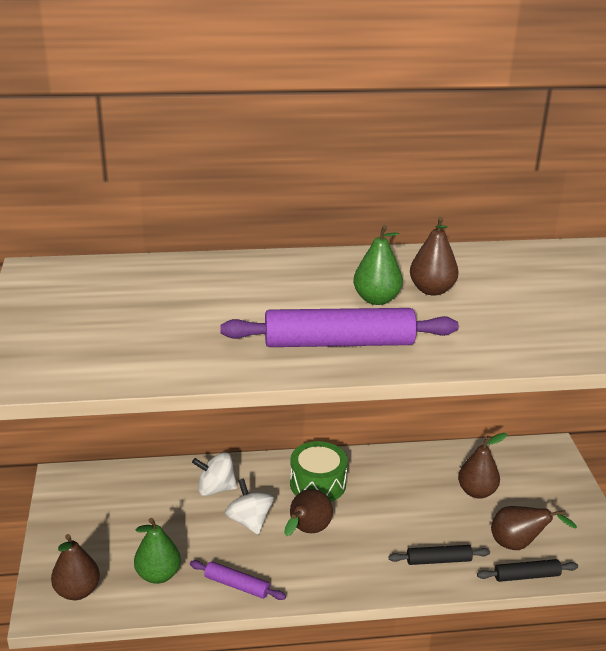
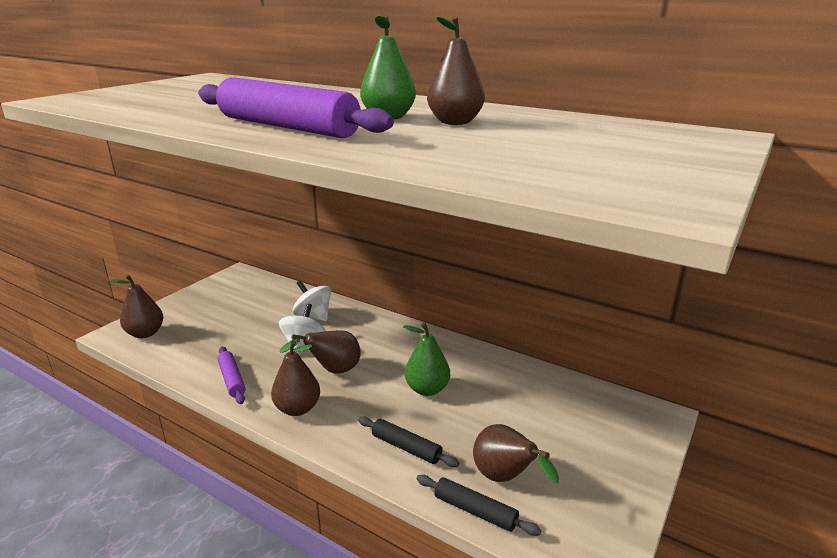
camera: 40 degrees right, 5 degrees down
(158, 575) = (199, 348): green pear -> green pear (427, 389)
(318, 484) = (388, 344): green drum -> none
(477, 492) = (521, 413): brown pear -> brown pear (297, 408)

